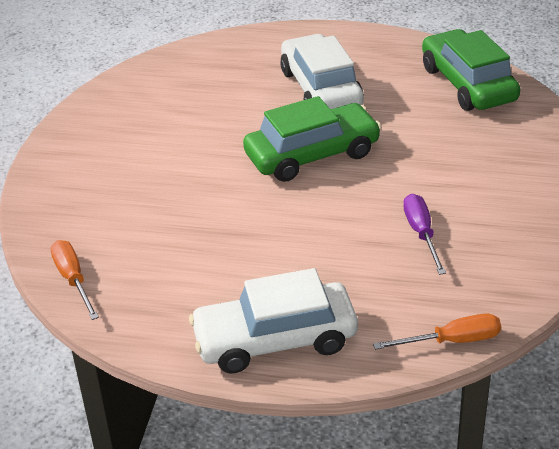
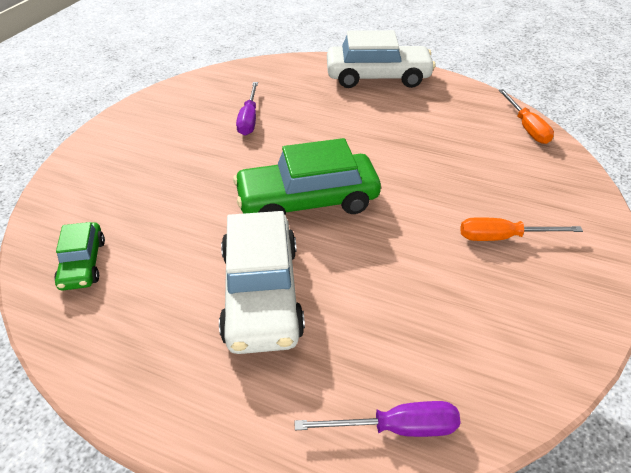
camera: 170 degrees left, 5 degrees up
(215, 48) = (396, 427): none -> purple screwdriver
(452, 341) = (270, 63): orange screwdriver -> orange screwdriver (503, 237)
(468, 84) = (83, 263): green car -> green car, size x0.53

